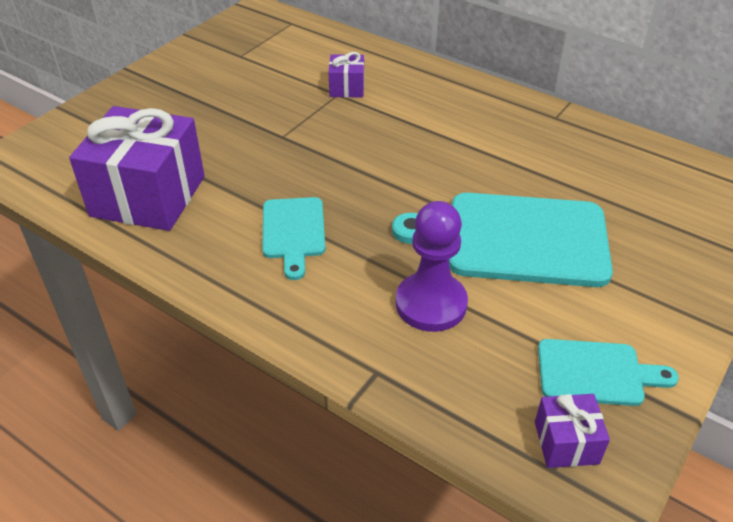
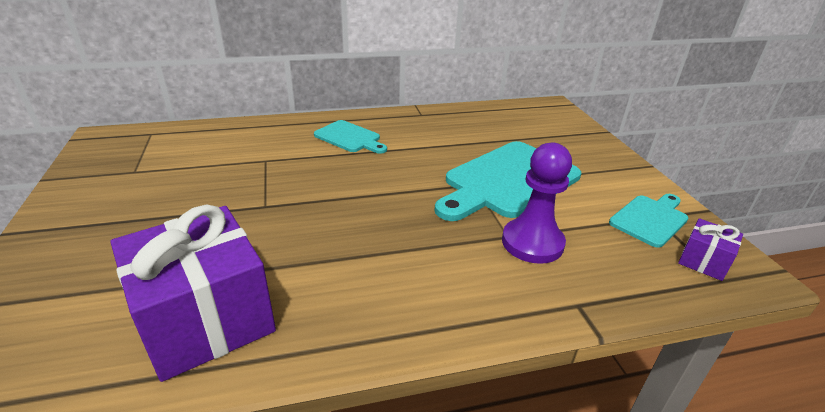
camera: 50 degrees left, 10 degrees down
(293, 232) = (380, 261): turquoise cutting board -> turquoise cutting board (350, 138)
(347, 88) = (266, 154): purple gift -> none

